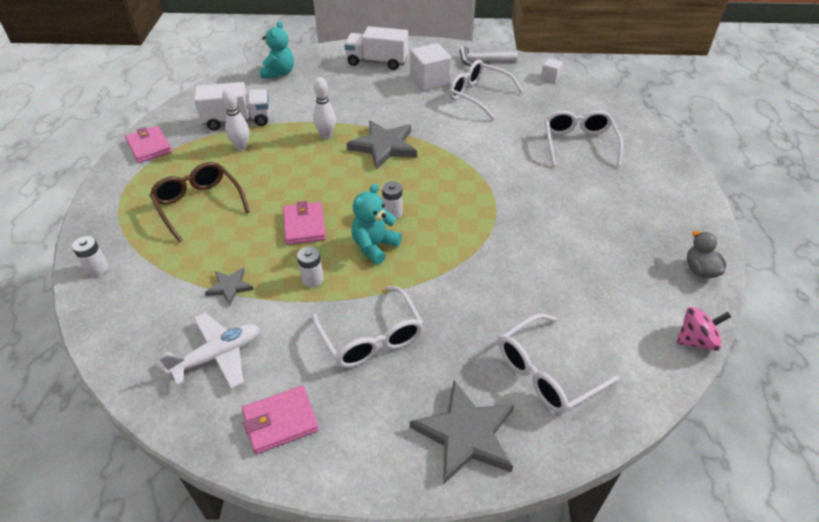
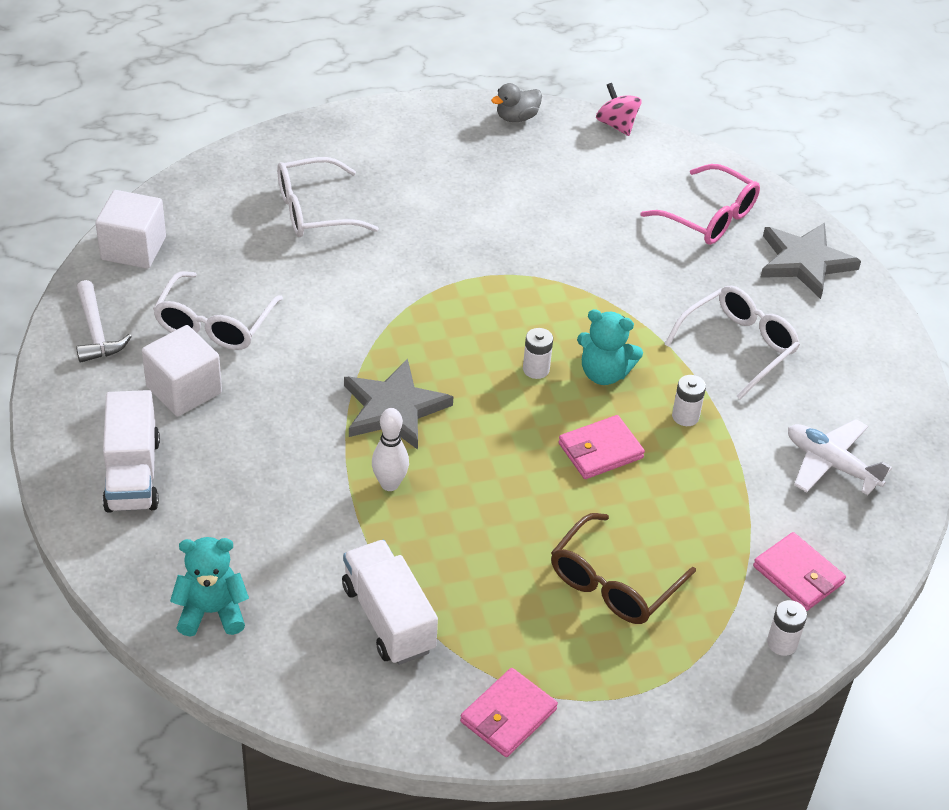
camera: 110 degrees left, 0 degrees up
(230, 287) = (737, 490): grey star -> none
(241, 147) = (460, 584): white bowling pin -> none
(280, 421) = (870, 389): pink wallet -> pink wallet (798, 575)
(547, 373) = (709, 217): white glasses -> pink glasses
(550, 77) = (133, 248): white cube -> white cube, size x1.97

